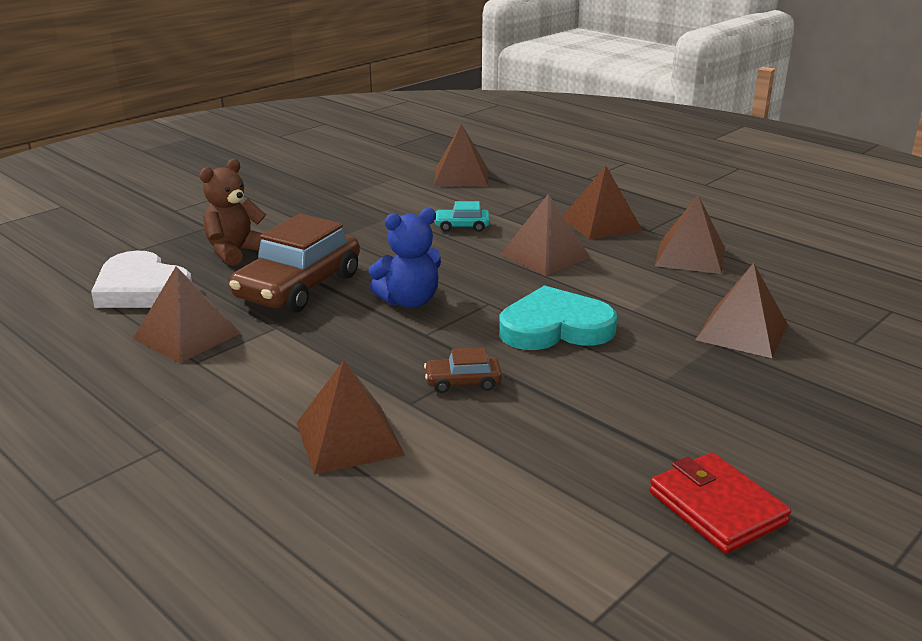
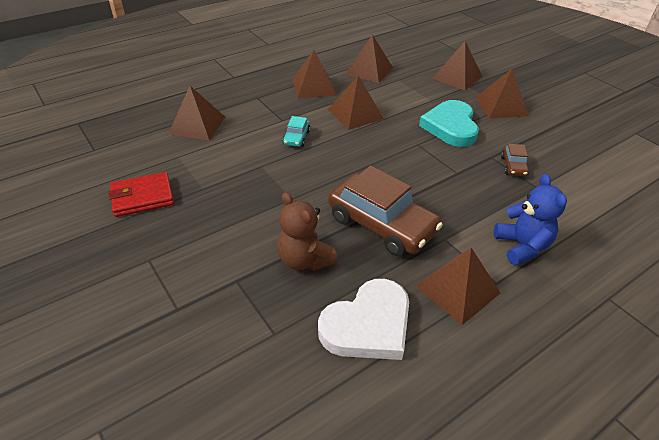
camera: 80 degrees left, 15 degrees up
(349, 438) = (579, 214): brown pyramid -> brown pyramid (500, 106)
(409, 301) = (412, 174): blue teddy bear -> blue teddy bear (521, 246)
(716, 507) = (604, 116): red wallet -> red wallet (142, 197)

